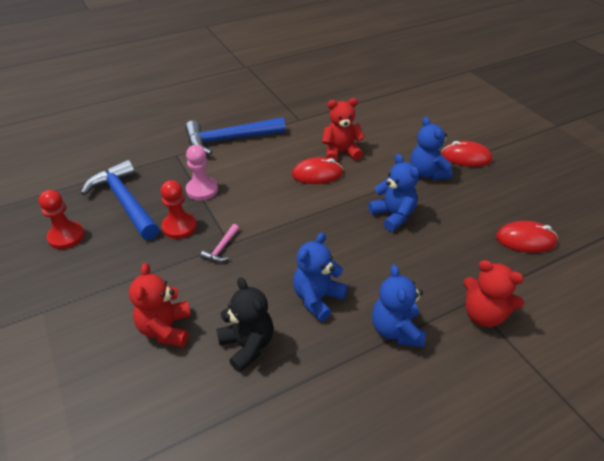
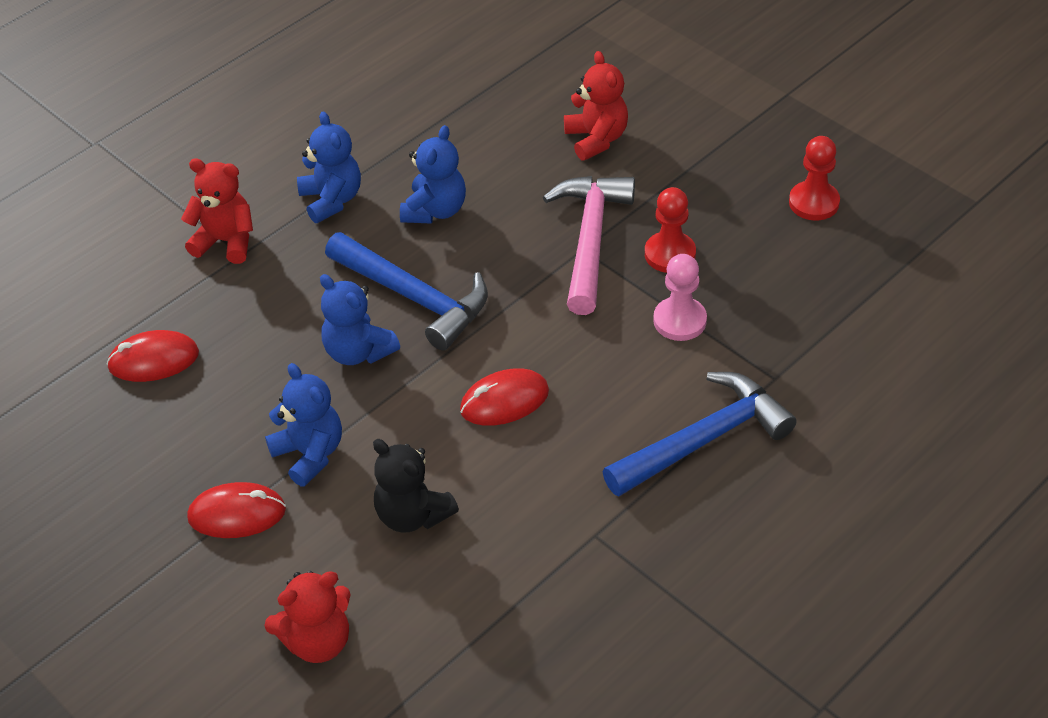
camera: 165 degrees right, 5 degrees up
(125, 201) = (782, 271): blue hammer -> blue hammer (415, 297)
(221, 248) = (590, 240): pink hammer -> pink hammer, size x2.40
(247, 345) = (496, 146): black teddy bear -> black teddy bear (412, 515)
(341, 152) = (478, 463): red teddy bear -> red teddy bear (317, 641)

